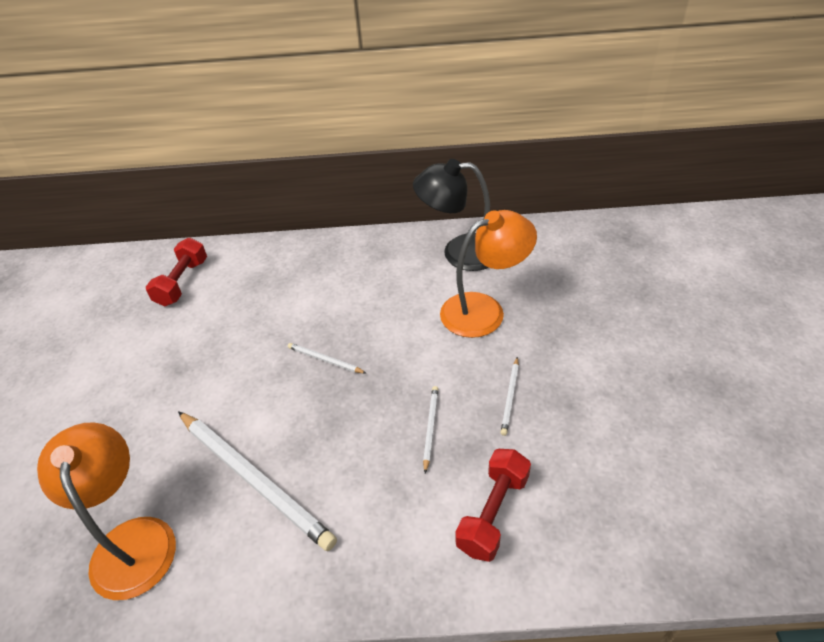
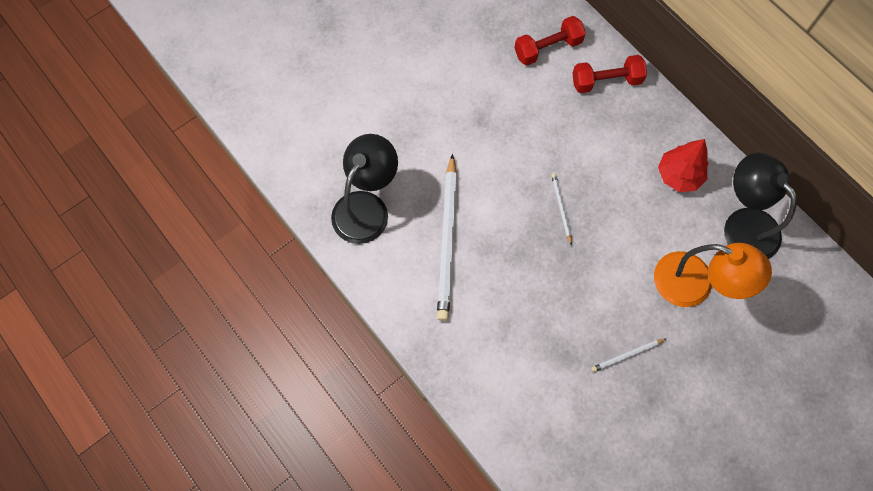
camera: 50 degrees right, 25 degrees up
(131, 540) = (366, 207): orange lamp -> black lamp
(381, 266) = (679, 175): none -> red tree
(430, 427) = (562, 319): white pencil -> none
(493, 513) = (531, 398): red dumbbell -> red dumbbell (606, 81)

